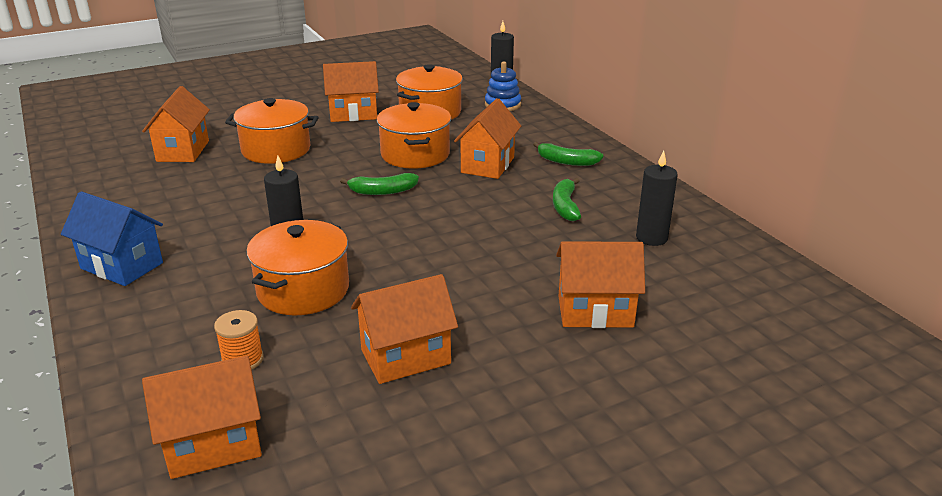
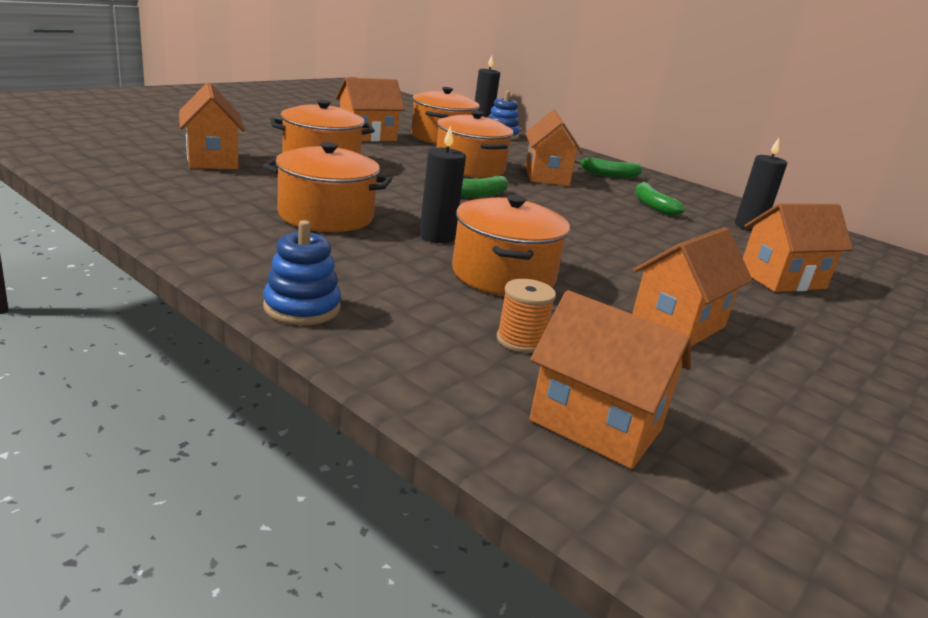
camera: 25 degrees left, 5 degrees down
(108, 313) = (302, 307): none -> blue stacking toy
(122, 266) = (263, 262): blue house -> none
(214, 445) = (595, 425): orange house -> orange house turned 75 degrees clockwise
(216, 217) = (326, 216): none -> orange pot

